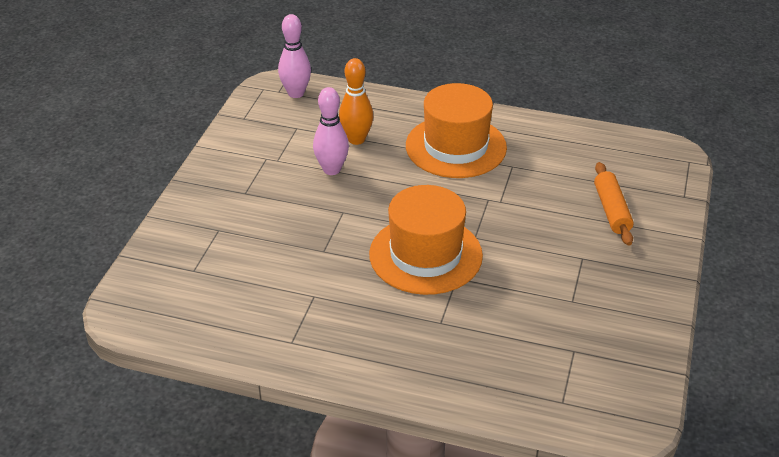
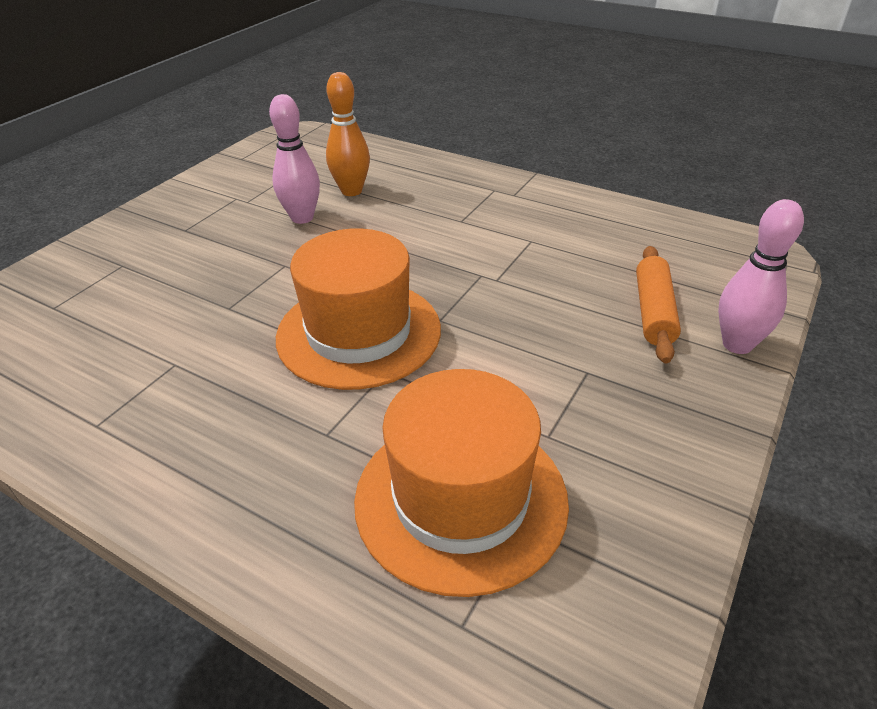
camera: 15 degrees right, 0 degrees up
(296, 93) = (313, 142): pink bowling pin -> pink bowling pin (737, 344)
(456, 147) = (467, 211): orange hat -> orange hat (461, 499)

